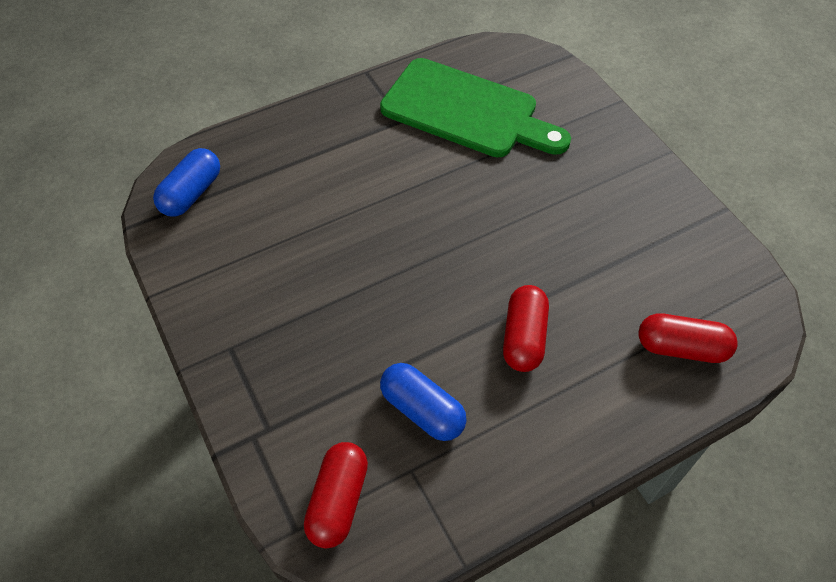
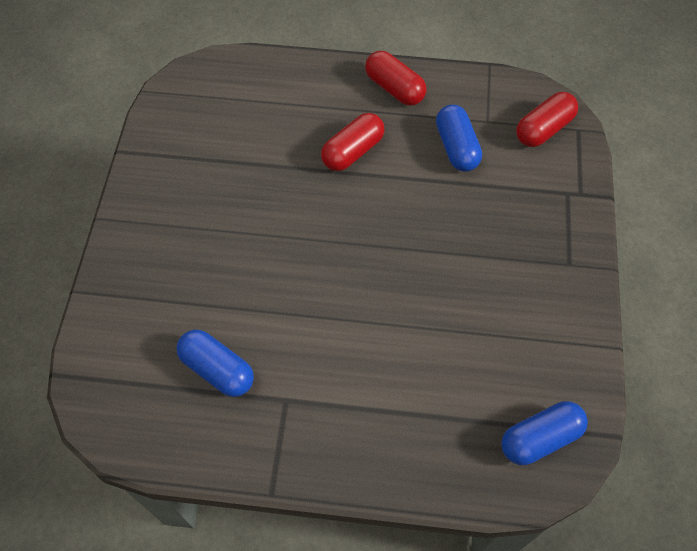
camera: 145 degrees left, 5 degrees up
(467, 111) = (217, 369): green cutting board -> blue capsule
(681, 348) = (259, 90): red capsule -> red capsule (394, 88)

